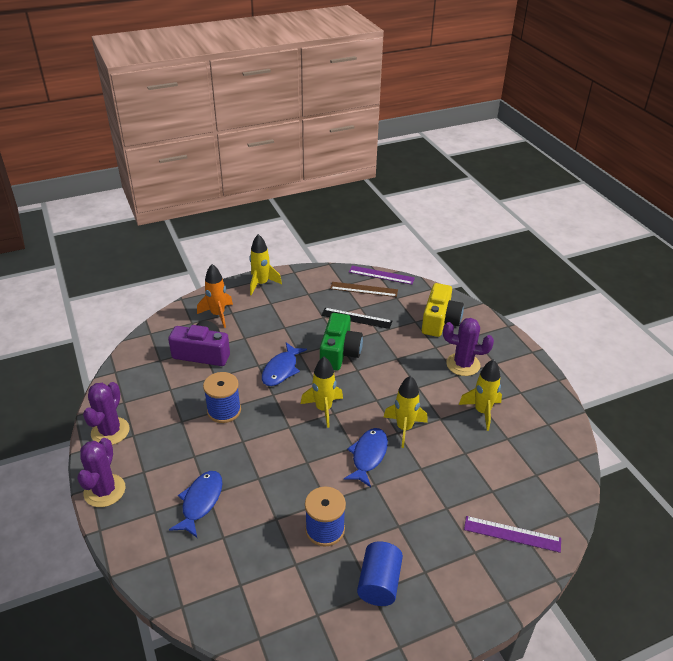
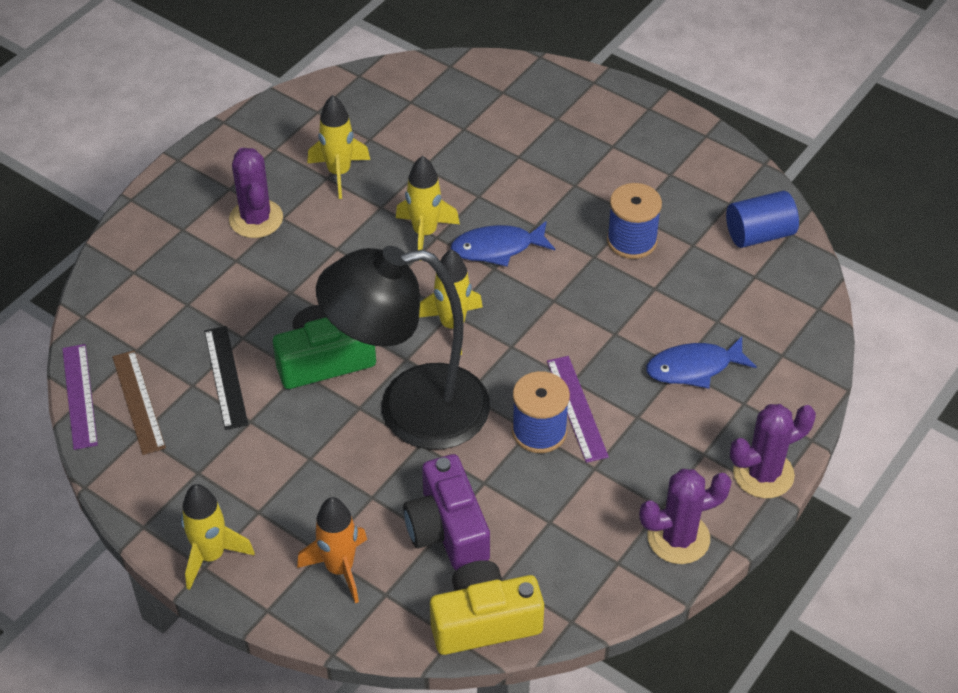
camera: 120 degrees left, 10 degrees up
(281, 370) = (410, 410): blue fish -> black lamp
(379, 583) = (656, 173): blue cylinder -> blue cylinder (759, 234)
(440, 321) = (168, 276): yellow camera -> yellow camera (484, 621)
(512, 534) = (511, 98): purple ruler -> purple ruler (577, 408)

